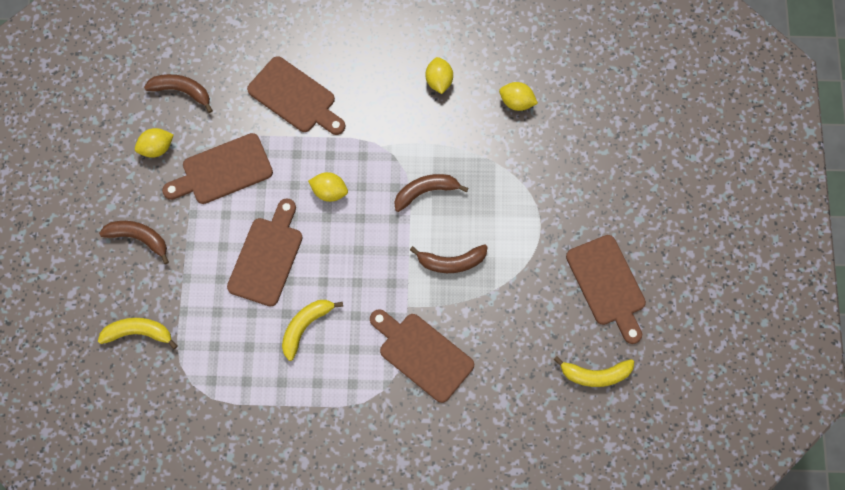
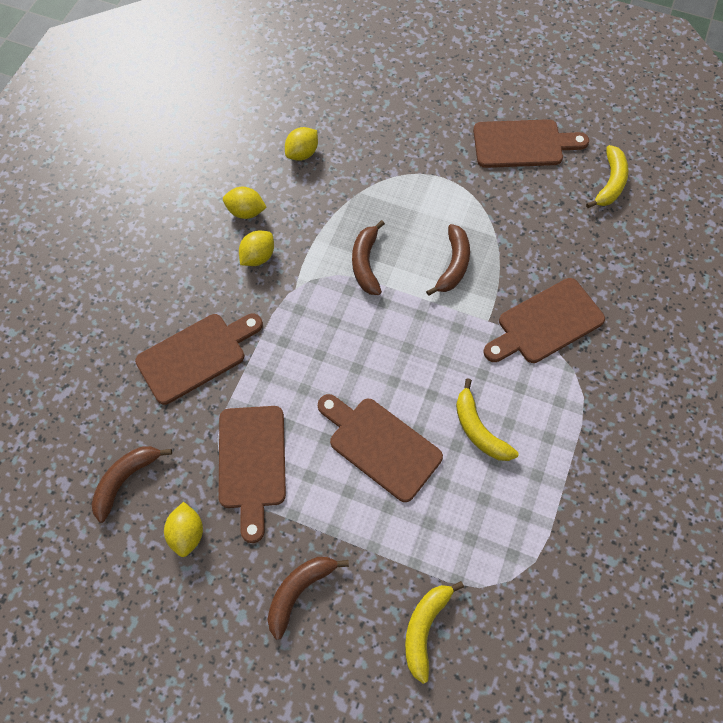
camera: 70 degrees left, 5 degrees down
(329, 192) = (327, 355): yellow lemon -> yellow lemon (258, 257)

